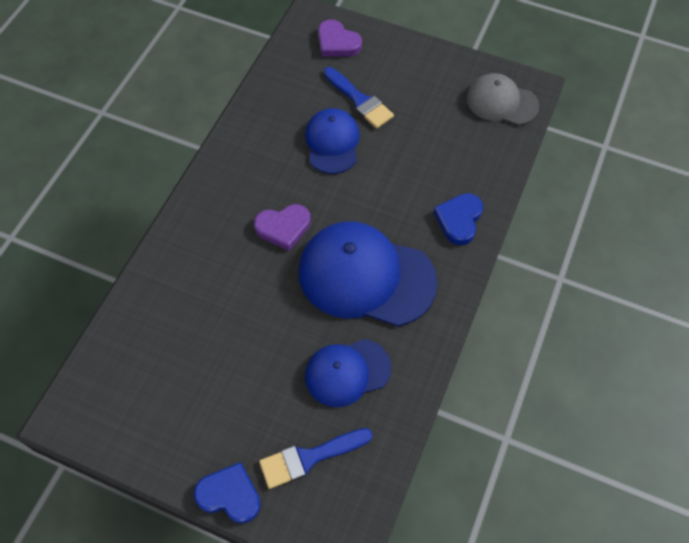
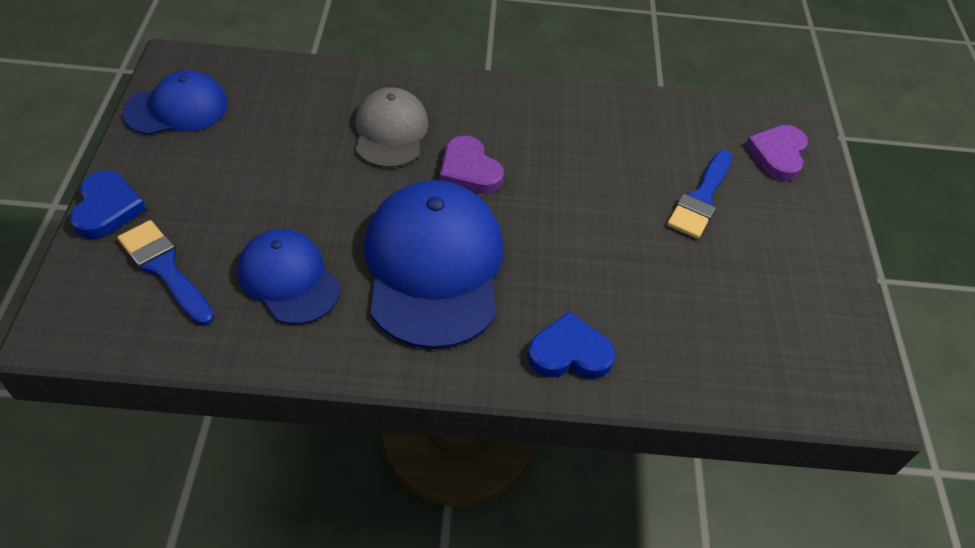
camera: 65 degrees right, 10 degrees down
(332, 142) = (618, 186): blue cap -> blue cap (177, 108)
(501, 102) = (809, 365): grey cap -> grey cap (390, 132)

